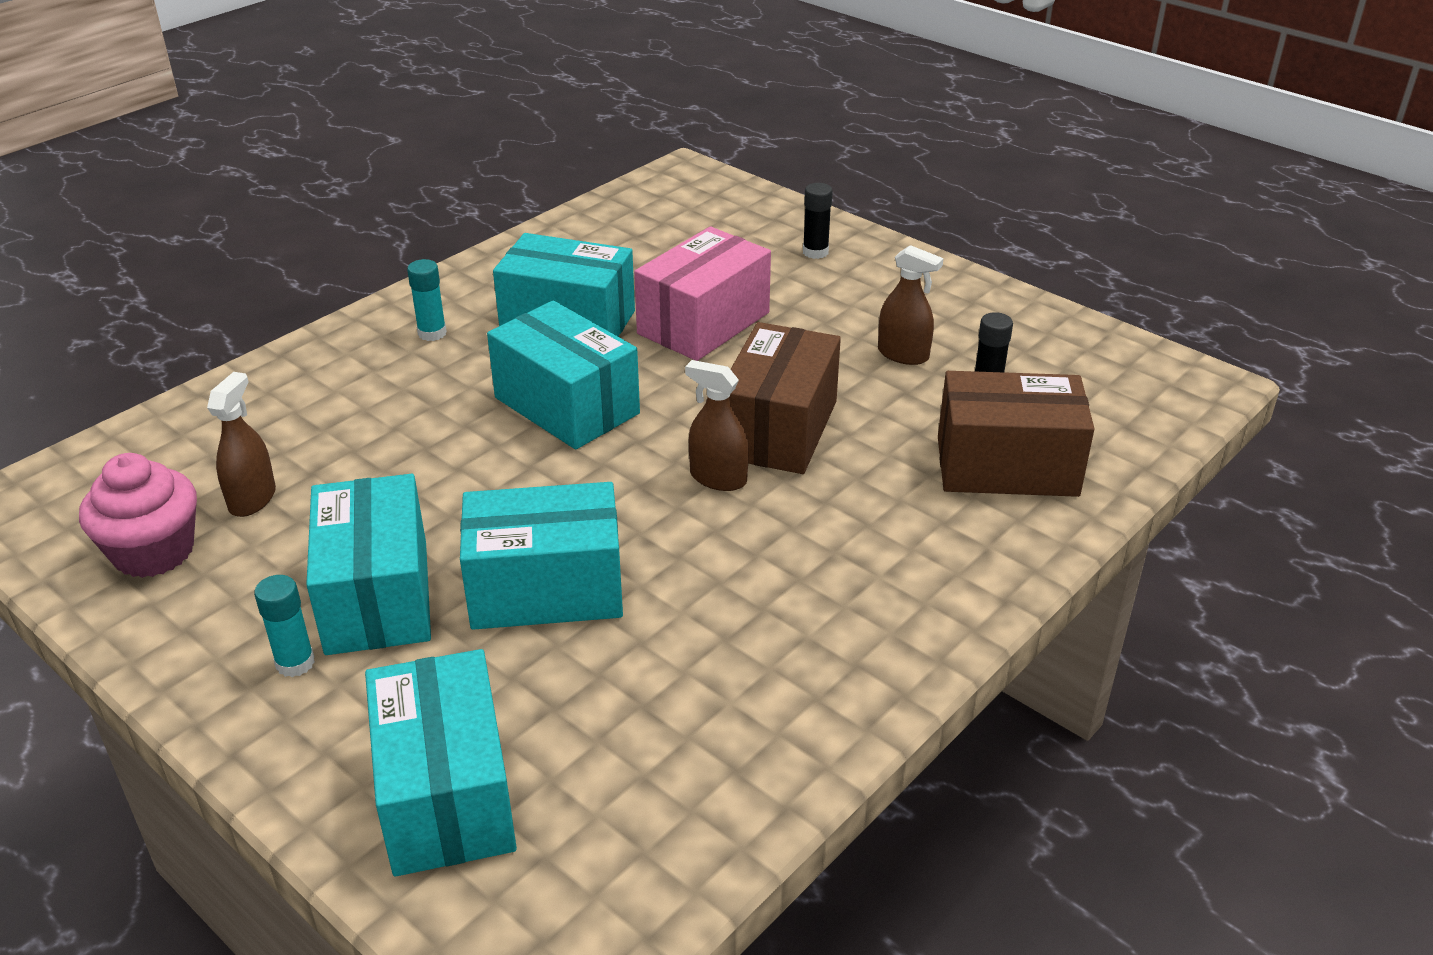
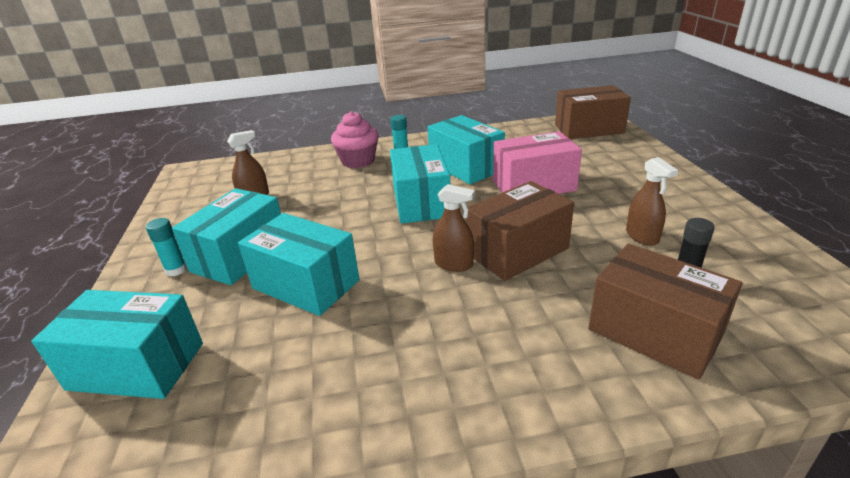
camera: 40 degrees right, 5 degrees down
(153, 552) = (199, 204): pink cupcake -> pink cupcake (358, 161)
(446, 794) = (136, 366): turquoise box -> turquoise box turned 75 degrees clockwise
(688, 197) = (588, 129): none -> brown box
(718, 478) = (454, 264): brown spray bottle -> brown spray bottle turned 135 degrees clockwise
(815, 252) = (637, 169): black glue stick -> none

